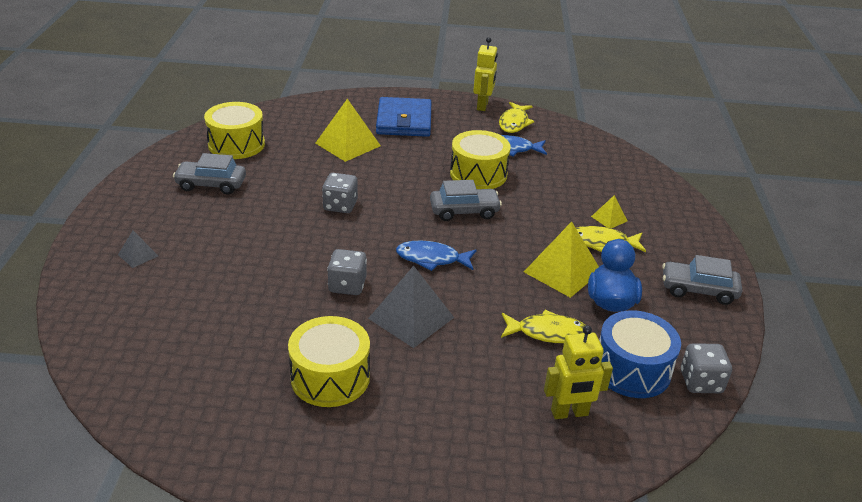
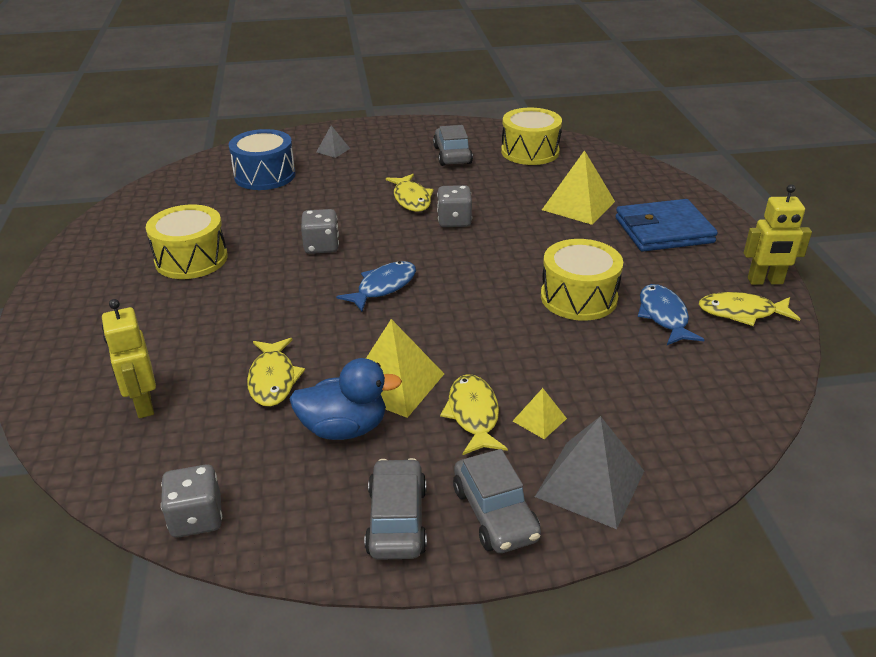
camera: 80 degrees right, 0 degrees up
(286, 221) = (411, 199): none -> yellow fish
(411, 318) = (280, 288): grey pyramid -> grey pyramid (590, 483)
(432, 259) = (383, 287): blue fish -> blue fish turned 45 degrees clockwise
(464, 211) = (488, 297): grey car -> grey car (495, 513)
(632, 369) = (215, 452): blue drum -> blue drum (265, 175)

